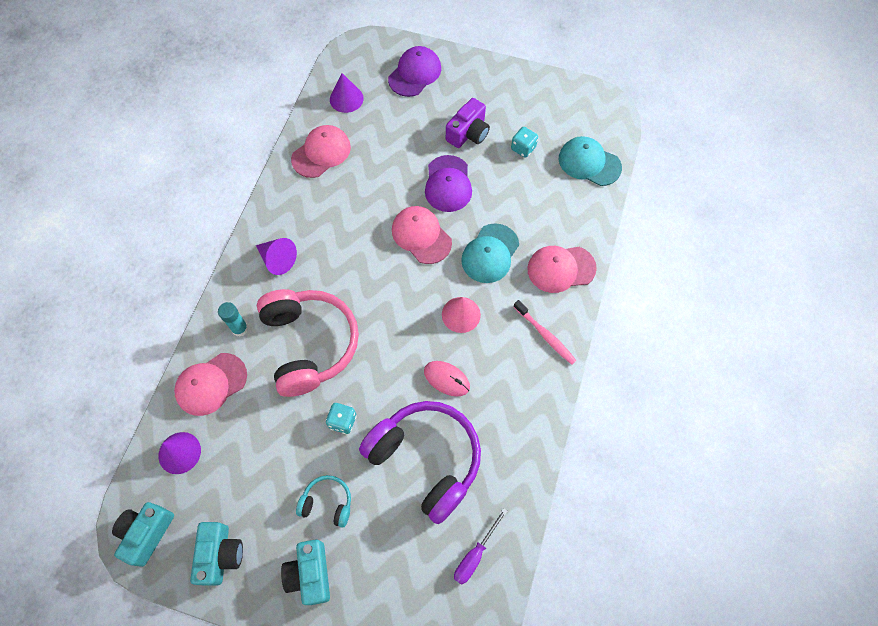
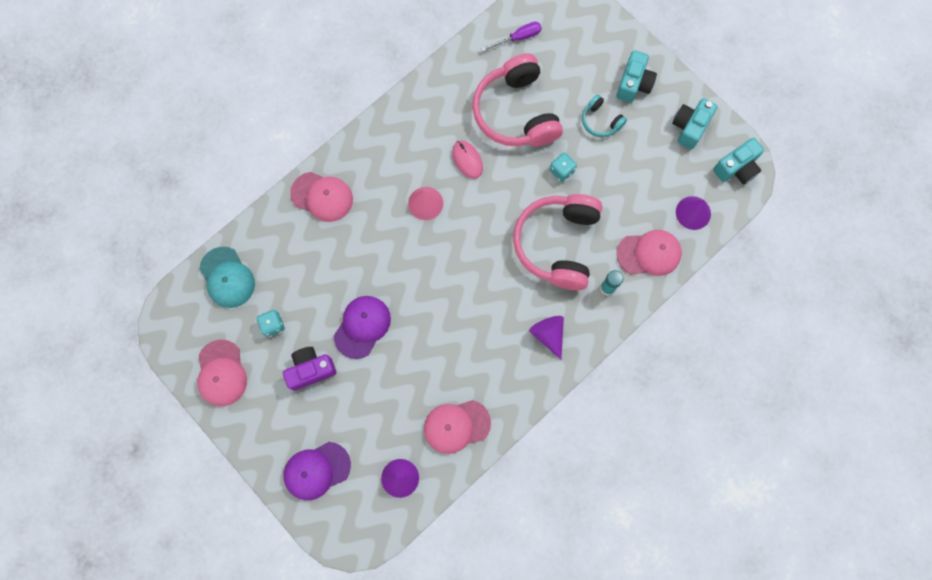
camera: 150 degrees left, 10 degrees up
(421, 236) = (415, 289): pink cap -> pink cap (221, 373)
(426, 459) = (516, 112): purple headphones -> pink headphones
(490, 253) = (369, 241): turquoise cap -> none
(545, 335) = (372, 151): pink toothbrush -> none

